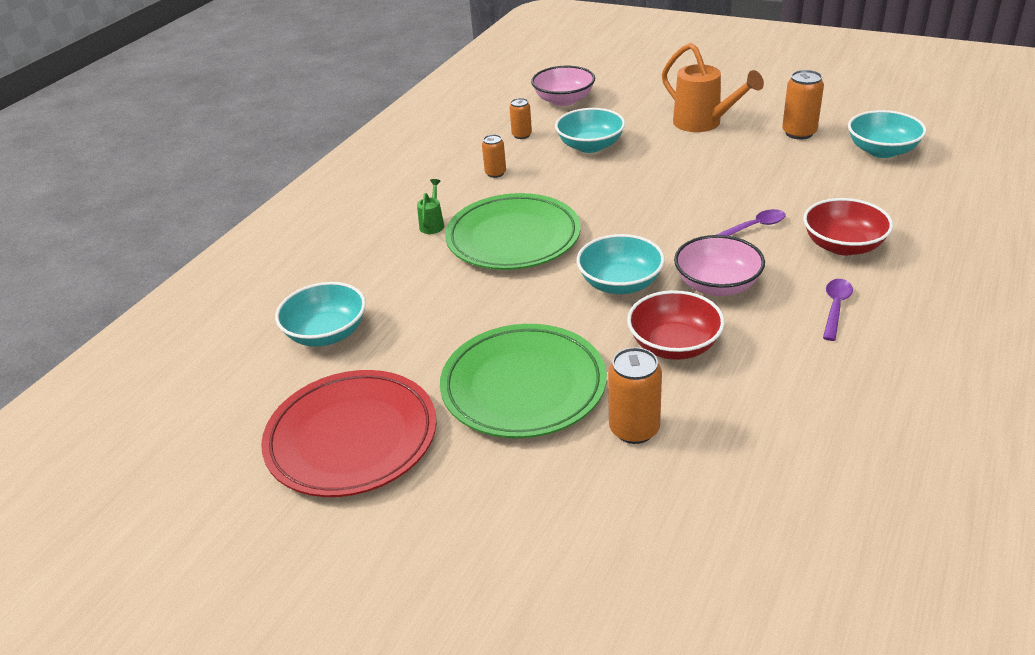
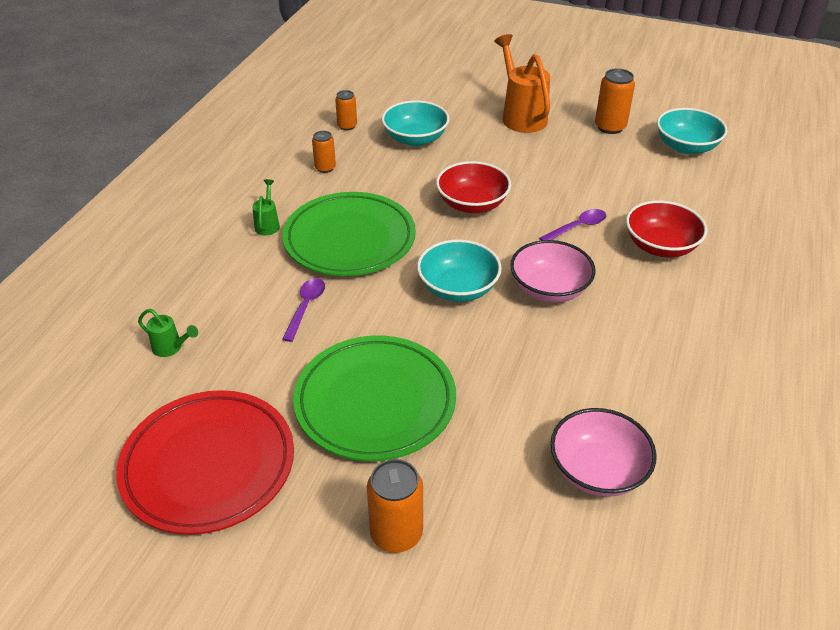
camera: 10 degrees left, 5 degrees up
(327, 333) = (171, 348): turquoise bowl -> green watering can
(564, 100) = (385, 88): pink bowl -> pink bowl (597, 470)
(634, 429) = (486, 445): orange can -> orange can (396, 533)
(674, 345) = (515, 354): red bowl -> red bowl (472, 204)
(704, 124) = (521, 116): orange watering can -> orange watering can turned 150 degrees counterclockwise
(835, 307) = (659, 311): purple spoon -> purple spoon (306, 307)

